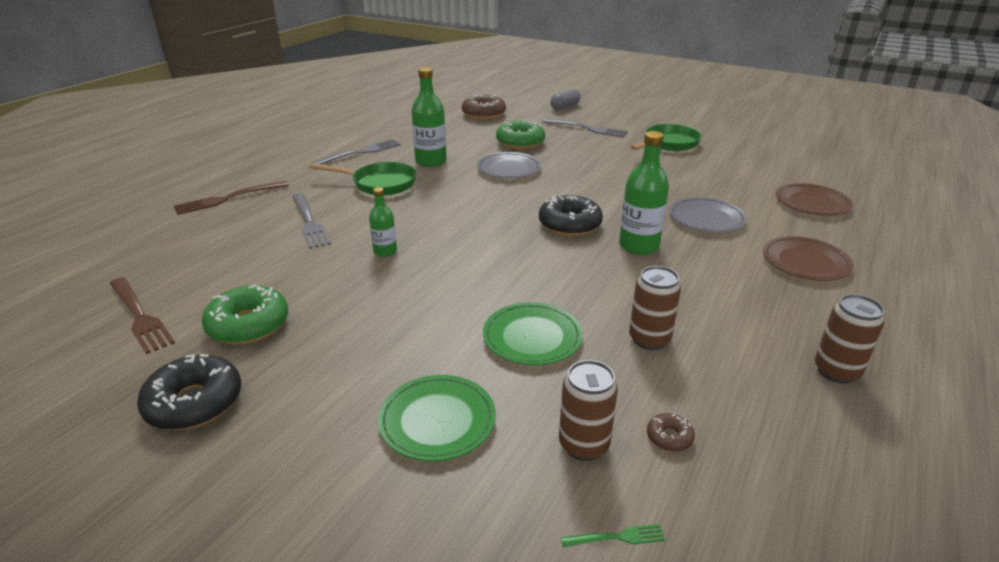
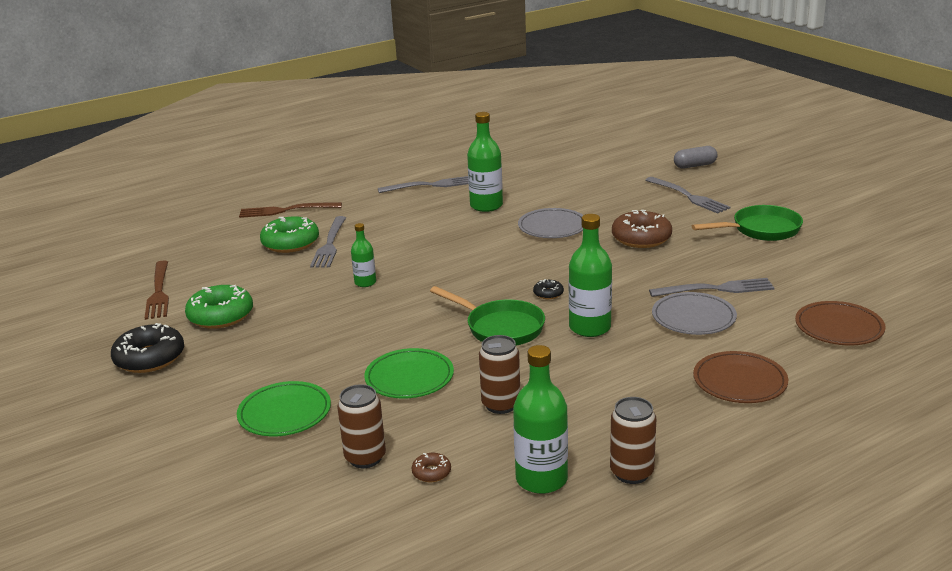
camera: 30 degrees right, 5 degrees down
(379, 184) = (418, 220): green pan -> green pan (500, 328)
(483, 114) = (594, 161): brown donut -> brown donut (641, 238)
(520, 142) = (596, 200): green donut -> green donut (290, 243)
(569, 224) = (548, 294): black donut -> black donut, size x0.46
(617, 537) = (326, 513): green fork -> none
(694, 193) = (716, 289): none -> grey fork
(775, 406) = (541, 479): none -> green bottle

